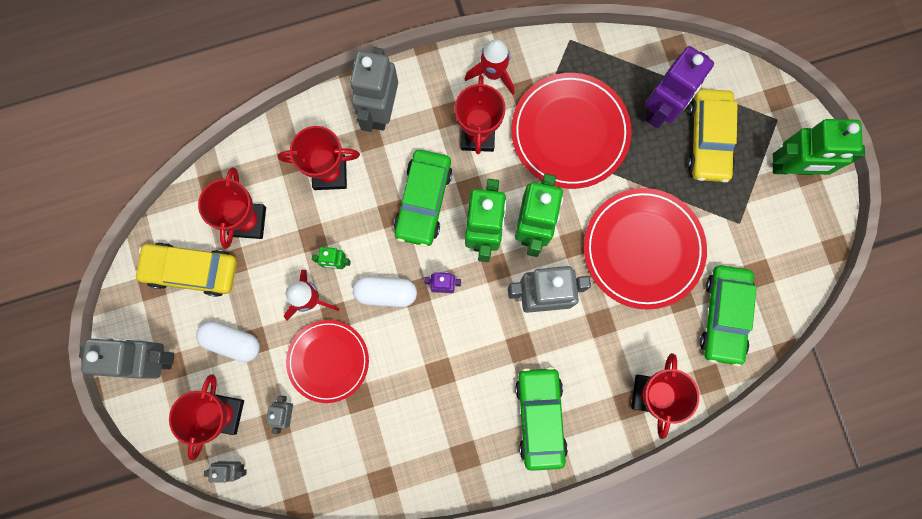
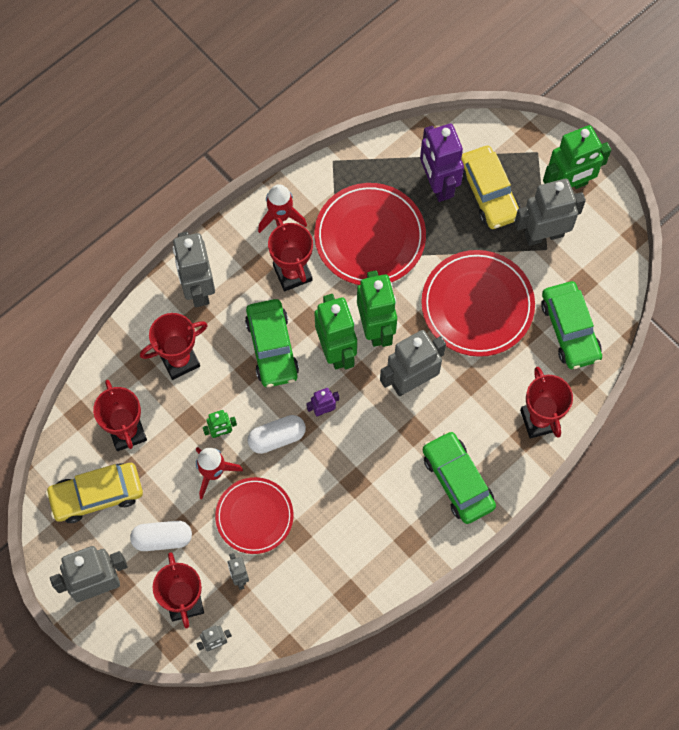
camera: 25 degrees left, 10 degrees down
(662, 109) = (438, 184): purple robot -> purple robot turned 150 degrees clockwise
(743, 207) = (543, 234): none -> grey robot

